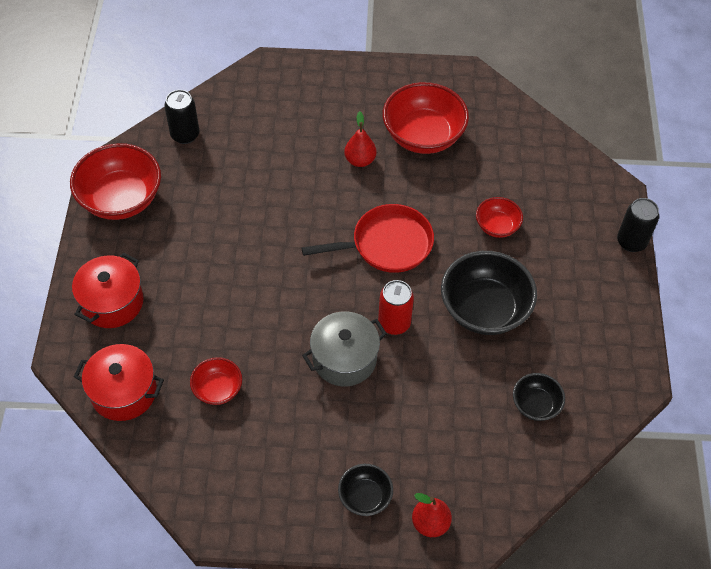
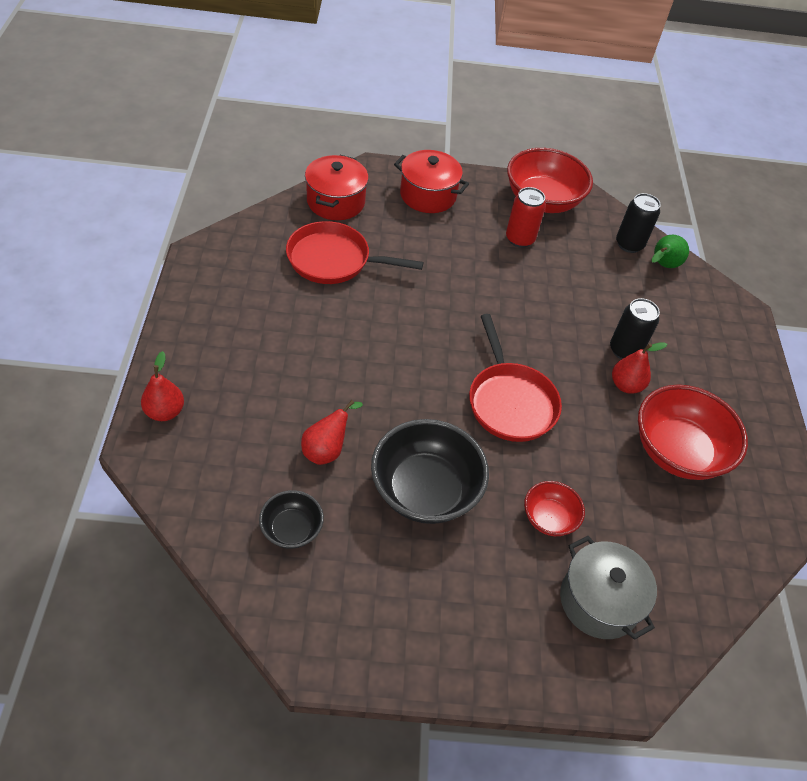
camera: 85 degrees right, 5 degrees down
(213, 113) = (662, 265): none -> green pear
(217, 389) = (334, 260): red bowl -> red pan
(344, 359) = (362, 355): grey pot -> grey pot (599, 601)
(365, 497) = (204, 361): black bowl -> none
(394, 323) = (406, 400): red can -> red can (520, 239)
(455, 383) = (326, 450): none -> red pear
(631, 242) = (542, 691): black can -> black can (624, 350)

